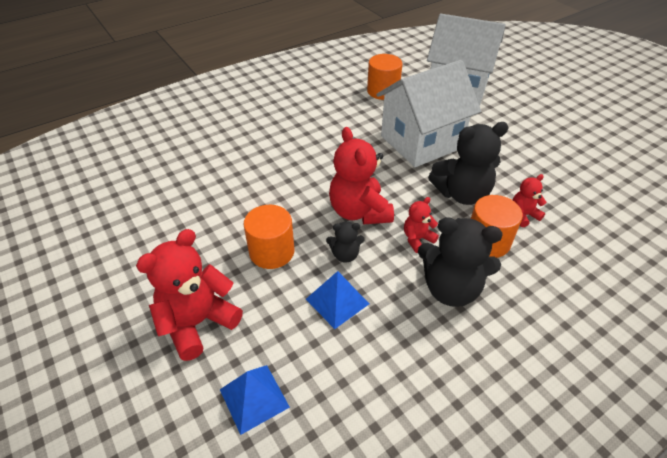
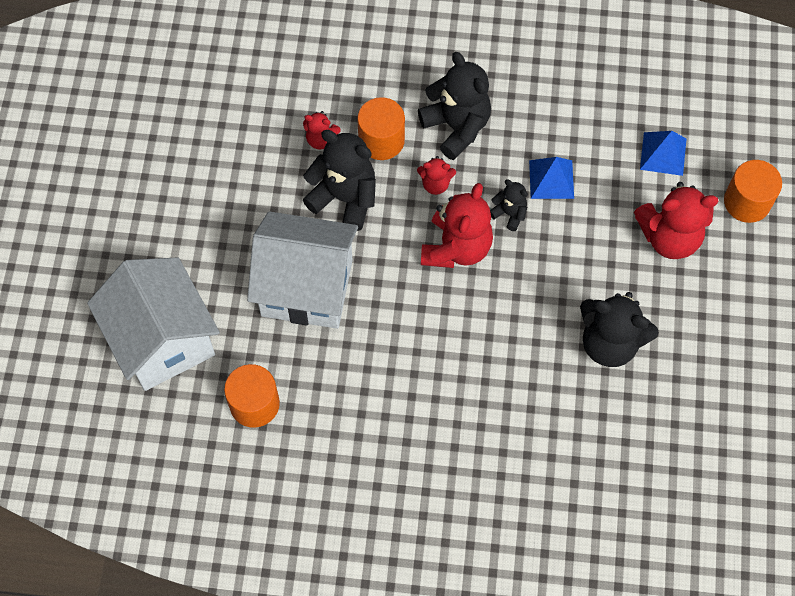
camera: 140 degrees left, 20 degrees up
(200, 222) = (610, 342): none -> black teddy bear
(272, 252) = (568, 261): orange cylinder -> orange cylinder (747, 202)

